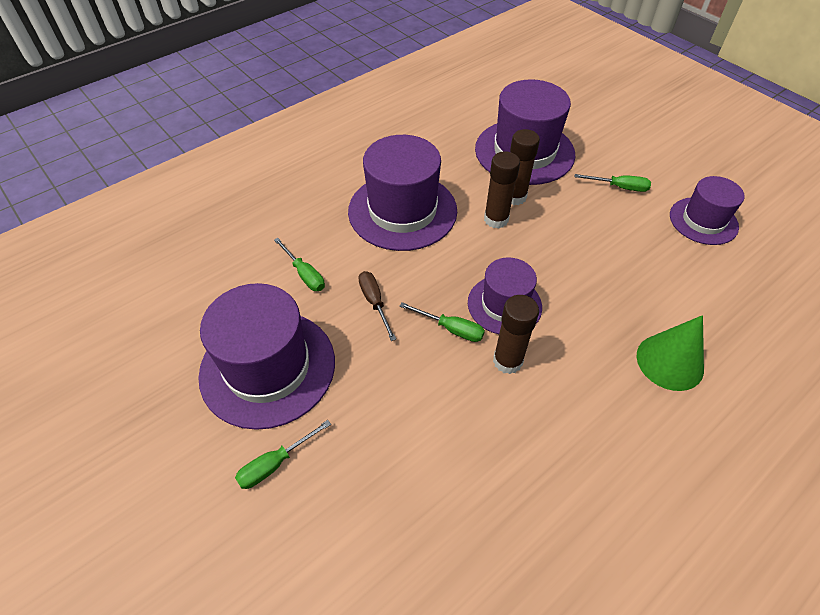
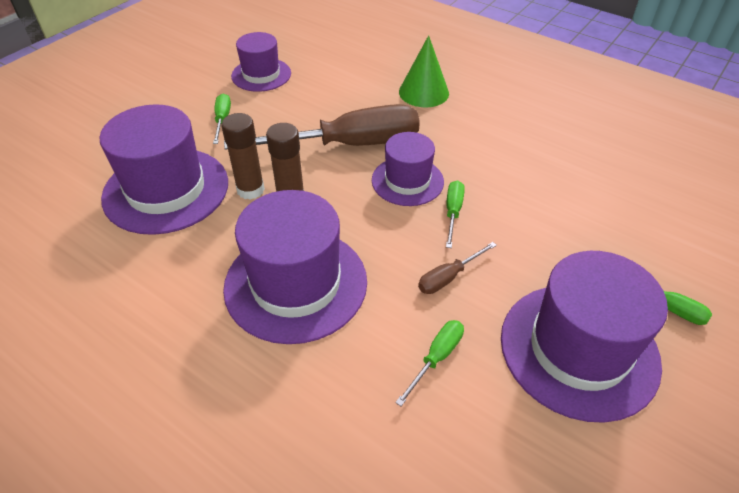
camera: 105 degrees left, 5 degrees down
(507, 361) = (468, 172): brown glue stick -> none
(569, 270) = (348, 145): none -> brown screwdriver

